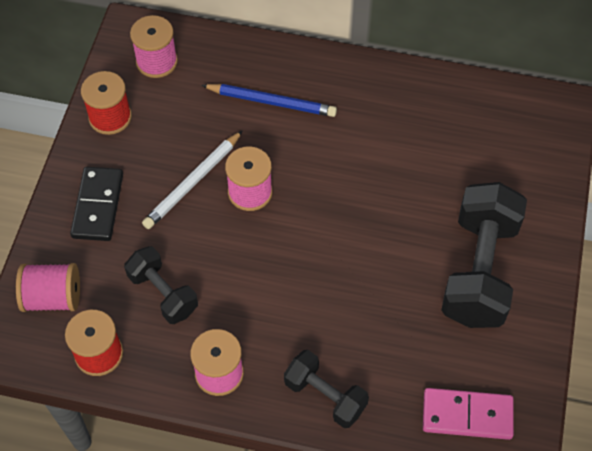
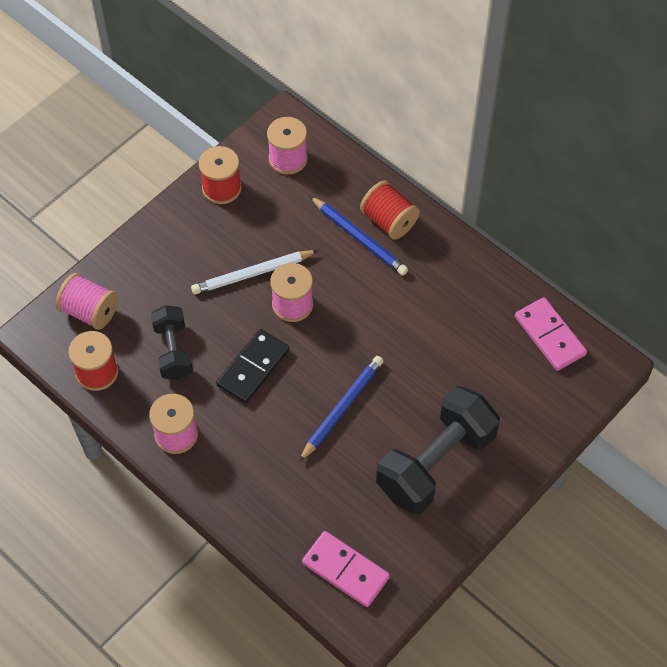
camera: 30 degrees right, 0 degrees up
(98, 206) = (167, 256): black domino -> black domino (253, 368)
(288, 74) = (388, 221): none -> red spool
(325, 396) = (245, 495): black dumbbell -> none
(361, 264) = (342, 408): none -> blue pencil
(498, 107) = (550, 335): none -> pink domino

